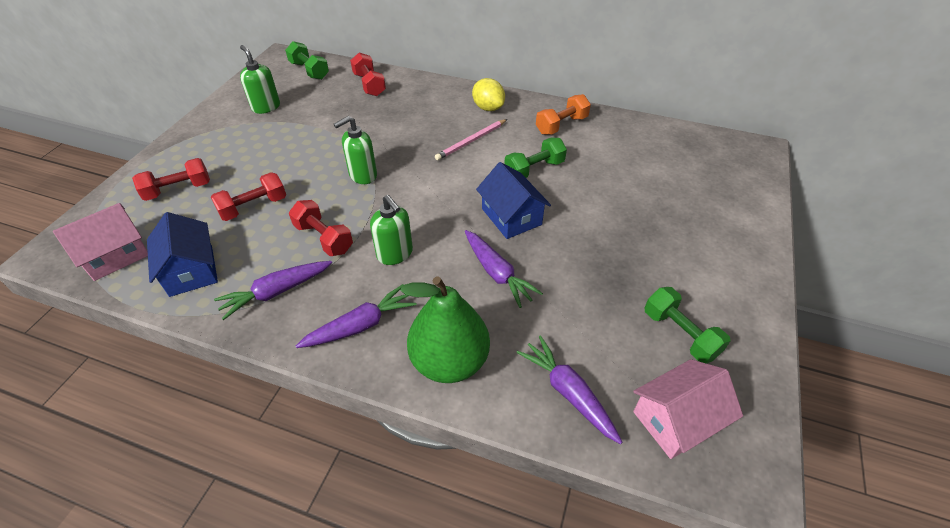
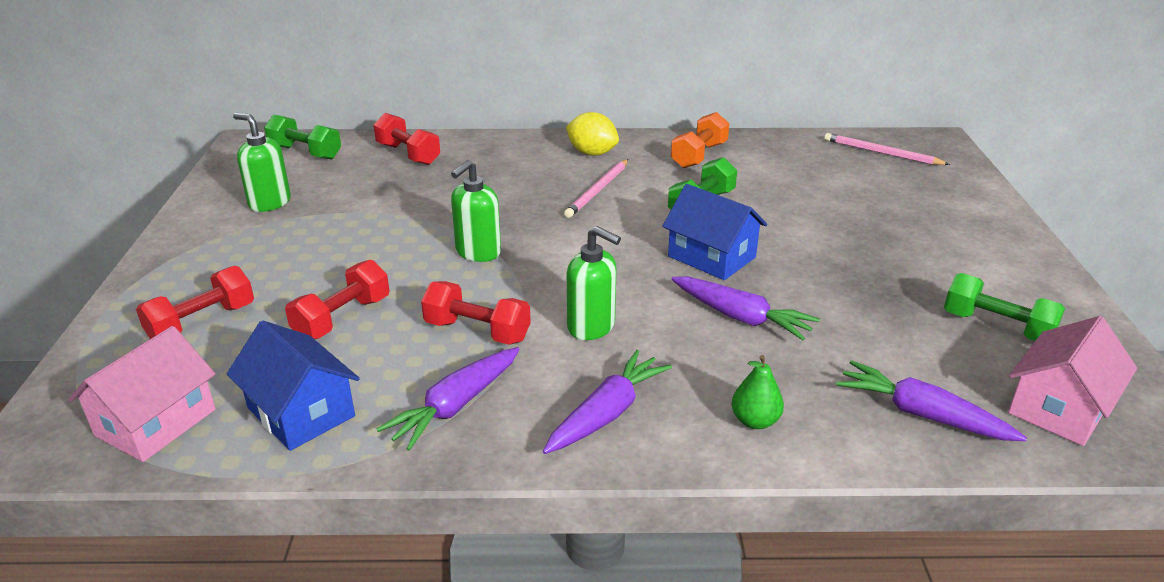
camera: 20 degrees left, 15 degrees down
(449, 361) = (755, 421): green pear -> green pear, size x0.45
(703, 151) = (881, 153): none -> pink pencil

